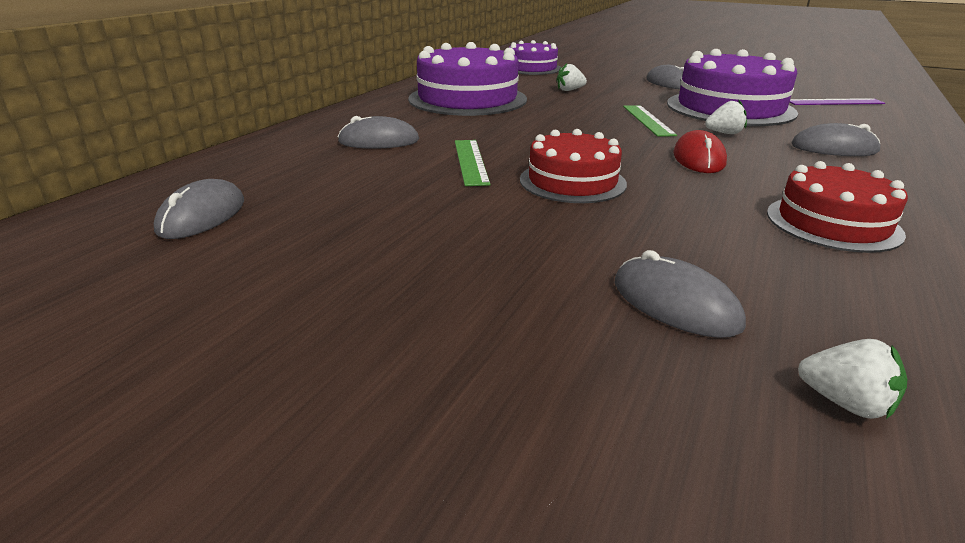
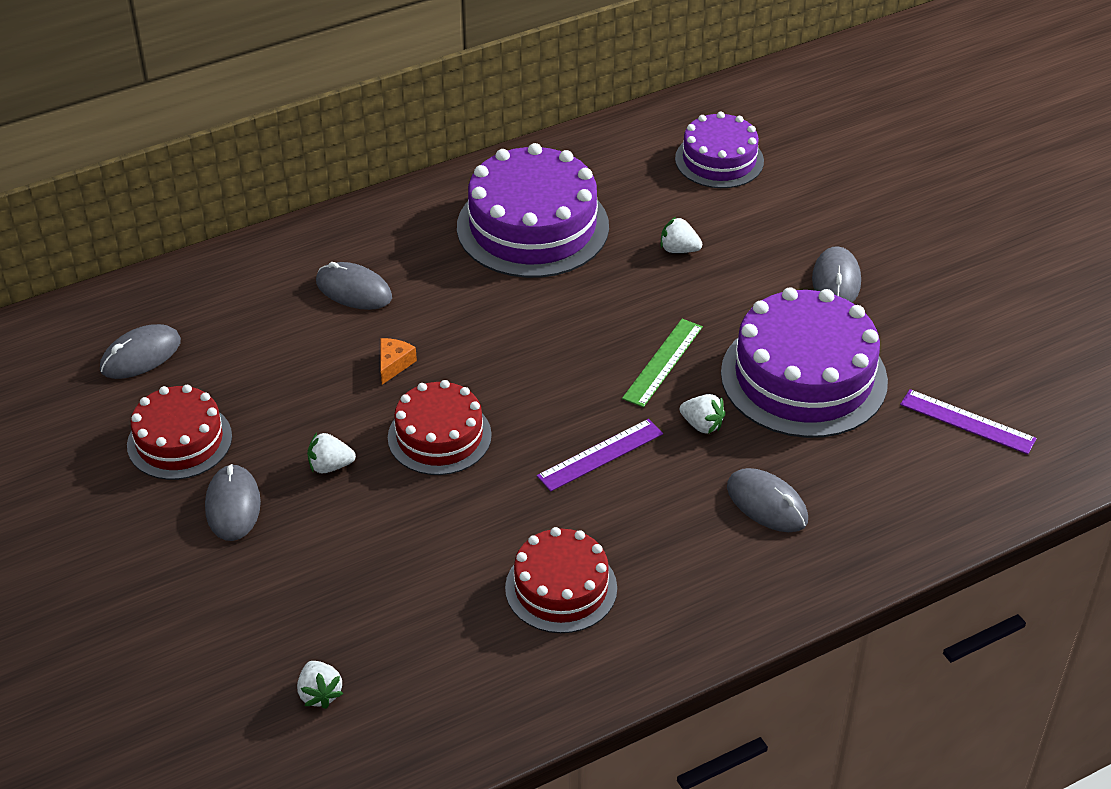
camera: 35 degrees right, 15 degrees up
(321, 255) = (179, 441): none -> red cake
(470, 161) = (394, 364): green ruler -> orange cheese
(511, 222) = (330, 466): none -> white strawberry
(675, 303) = (332, 593): grey mouse -> grey mouse (233, 506)
(698, 158) = (600, 455): red mouse -> purple ruler

